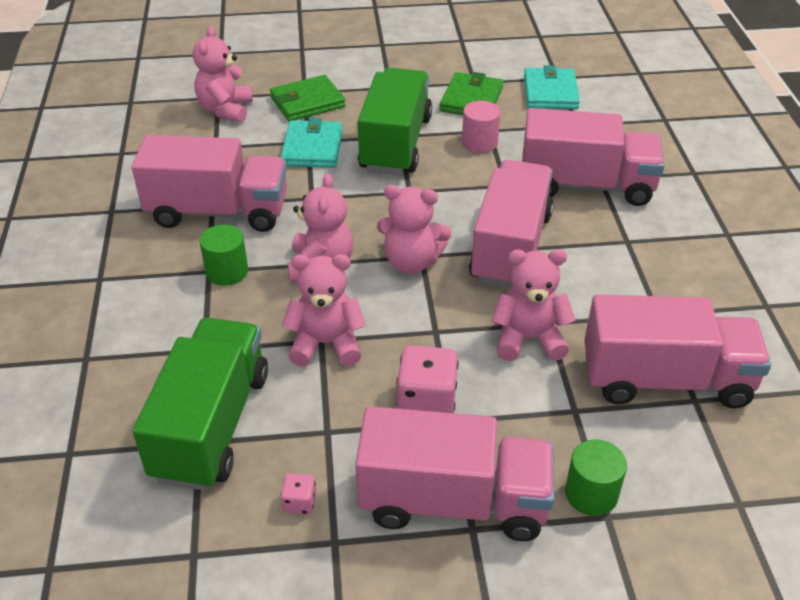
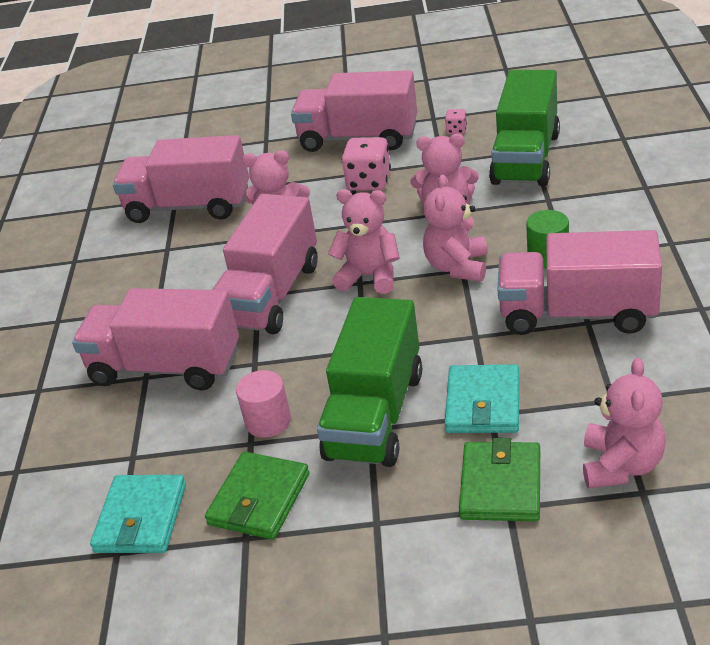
camera: 170 degrees left, 5 degrees down
(307, 102) = (501, 485): green wallet -> green wallet turned 60 degrees counterclockwise
(591, 494) = (271, 148): green cylinder -> none

